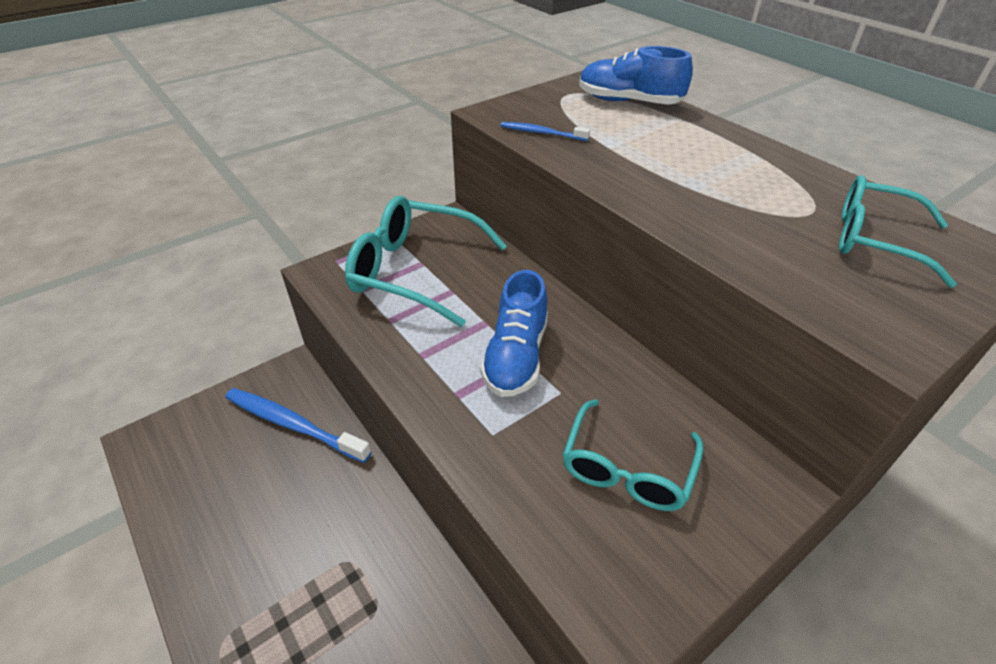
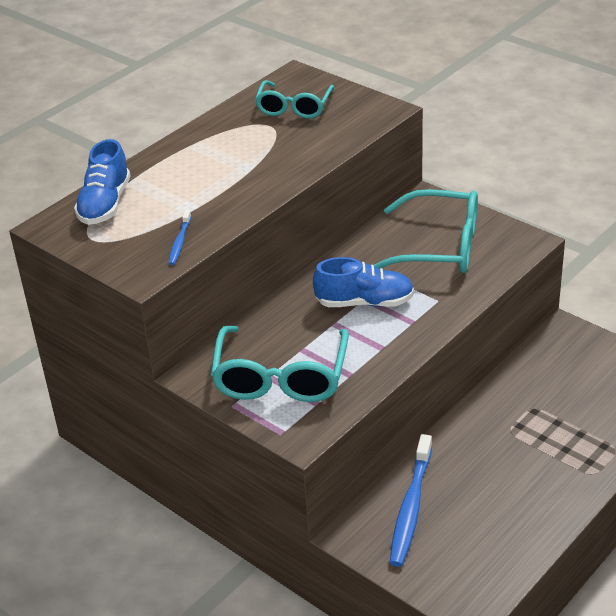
camera: 100 degrees left, 5 degrees down
(627, 467) = (437, 247): turquoise glasses -> turquoise glasses, size x1.55

